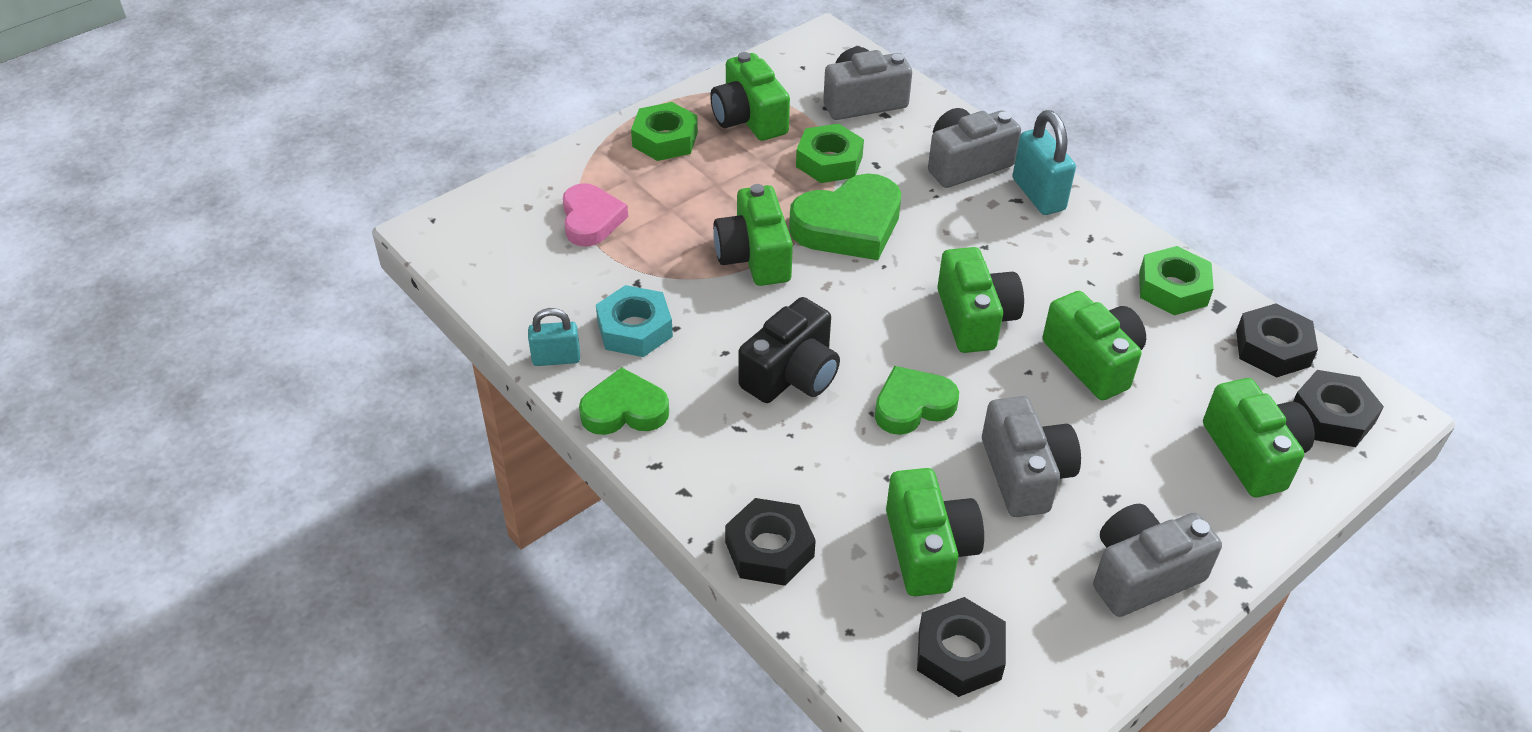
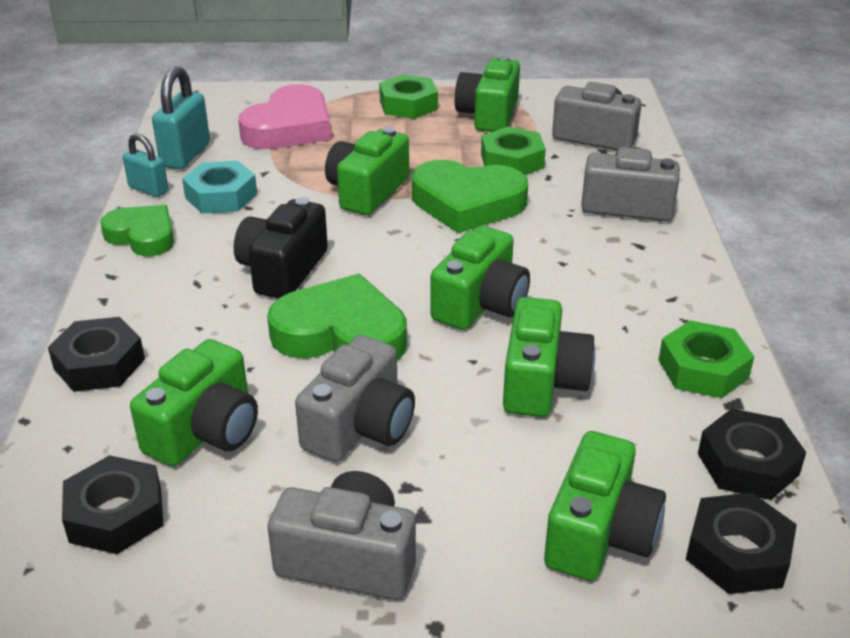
camera: 40 degrees right, 10 degrees down
(591, 220) = (289, 128): pink heart -> pink heart, size x1.53
(791, 374) = (283, 270): black camera -> black camera turned 120 degrees clockwise
(912, 405) = (341, 334): green heart -> green heart, size x1.53
(1038, 194) = (665, 250): turquoise padlock -> turquoise padlock (185, 155)

